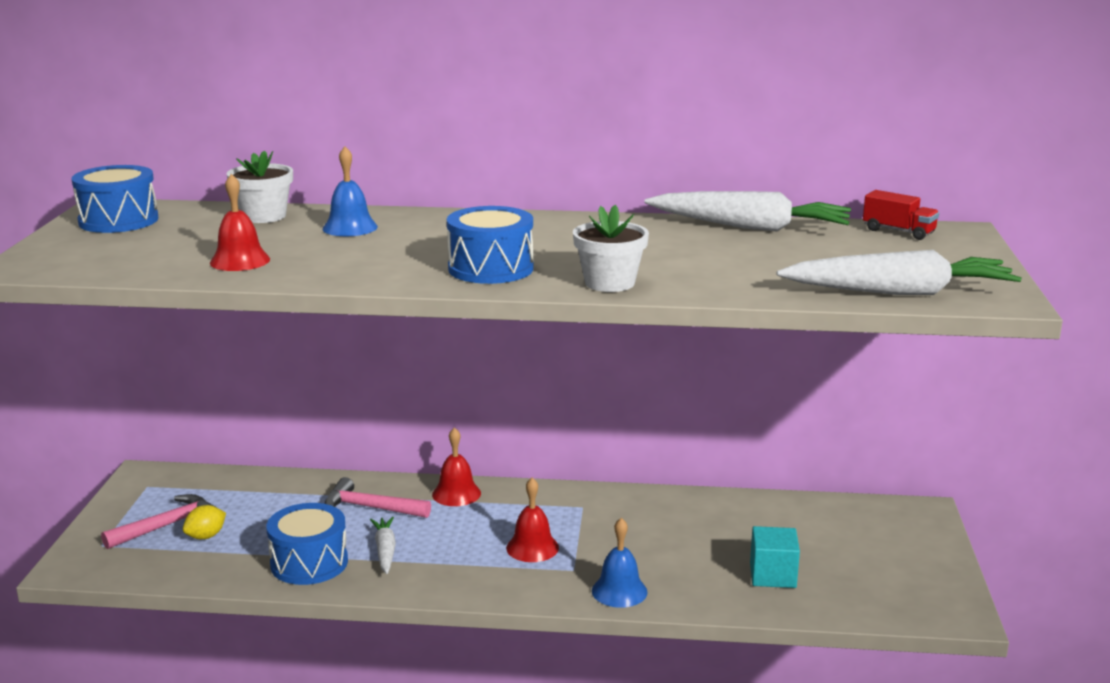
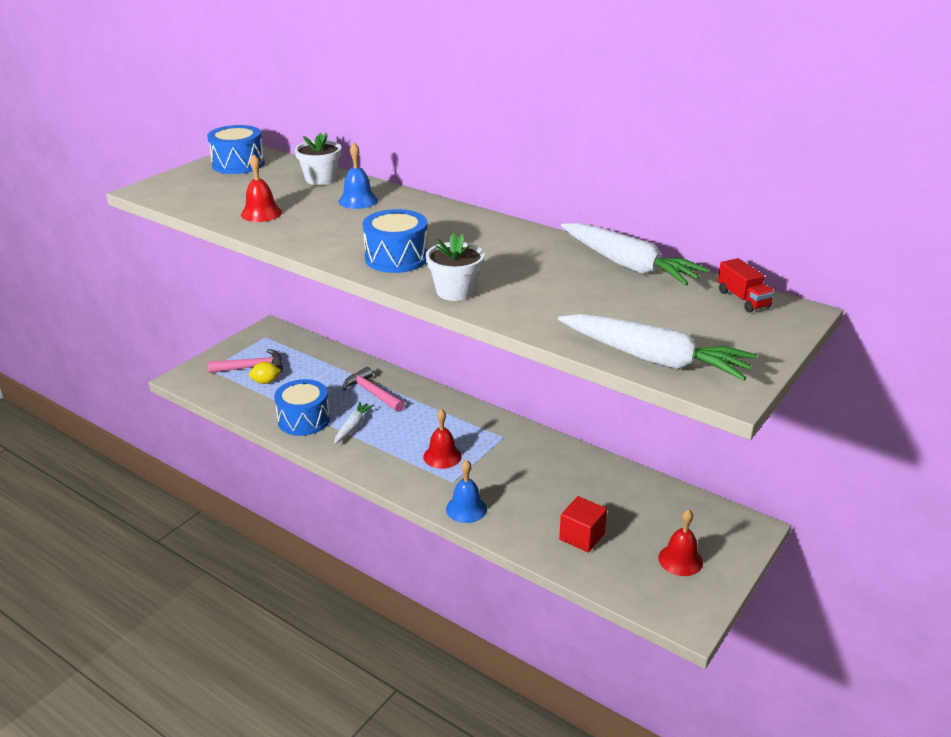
camera: 30 degrees right, 10 degrees up
(456, 494) = (432, 400): red bell -> red bell (680, 560)
(772, 575) = (582, 536): turquoise cube -> red cube

